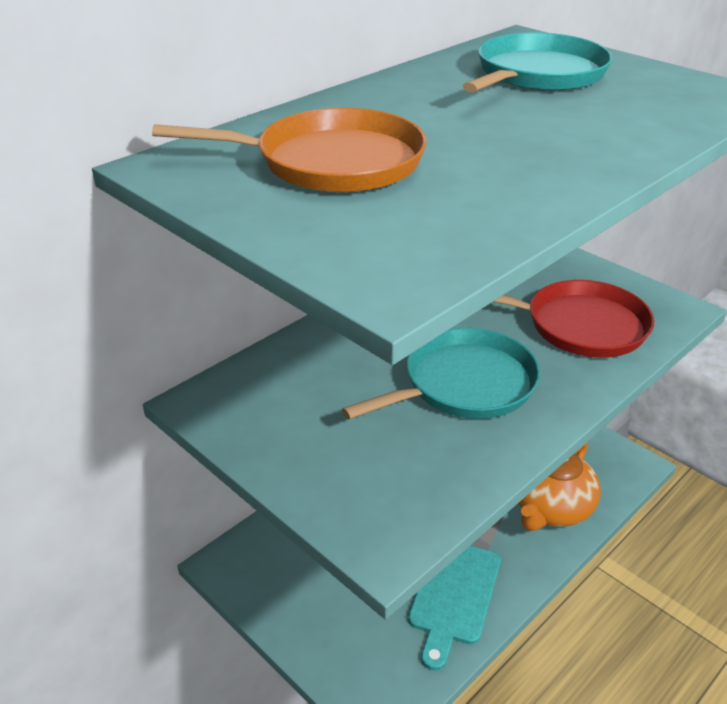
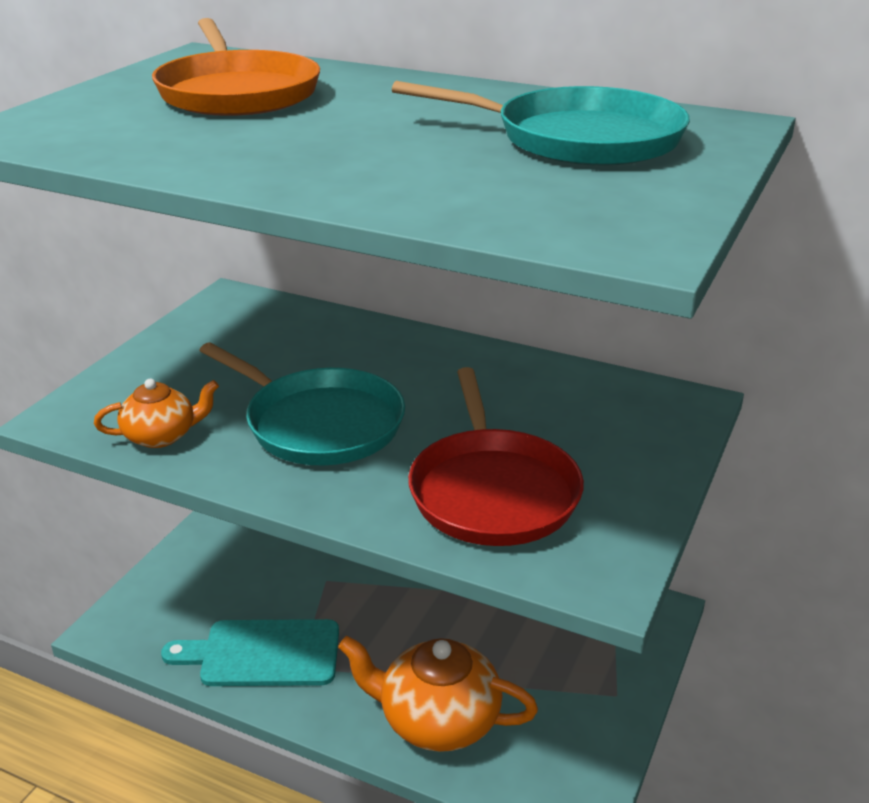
camera: 70 degrees right, 5 degrees down
(447, 477) = (161, 436): none -> orange teapot

